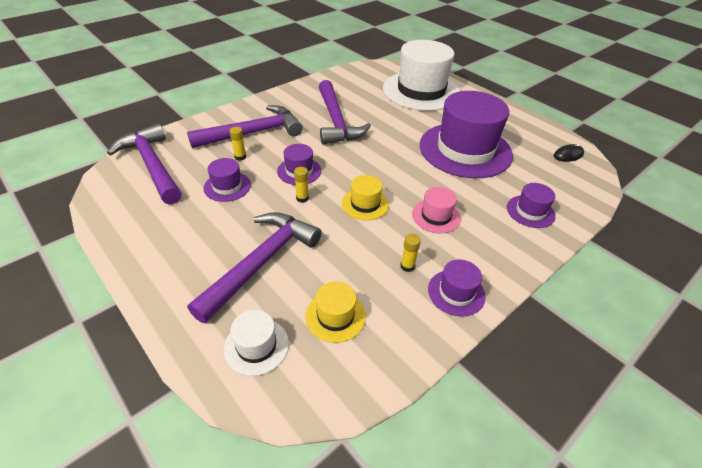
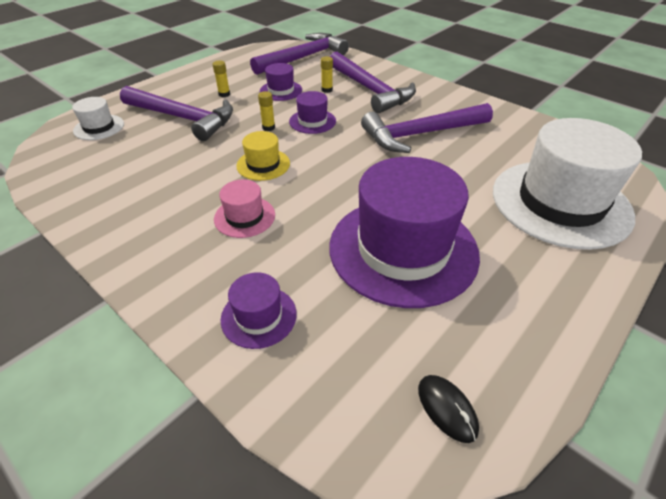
camera: 85 degrees right, 0 degrees up
(335, 316) = (115, 158): yellow hat -> none
(407, 266) = (165, 196): yellow glue stick -> yellow glue stick (224, 94)
(456, 292) = (121, 231): purple hat -> none

